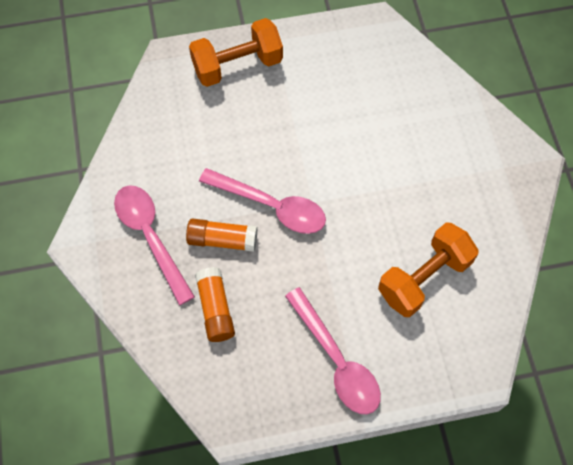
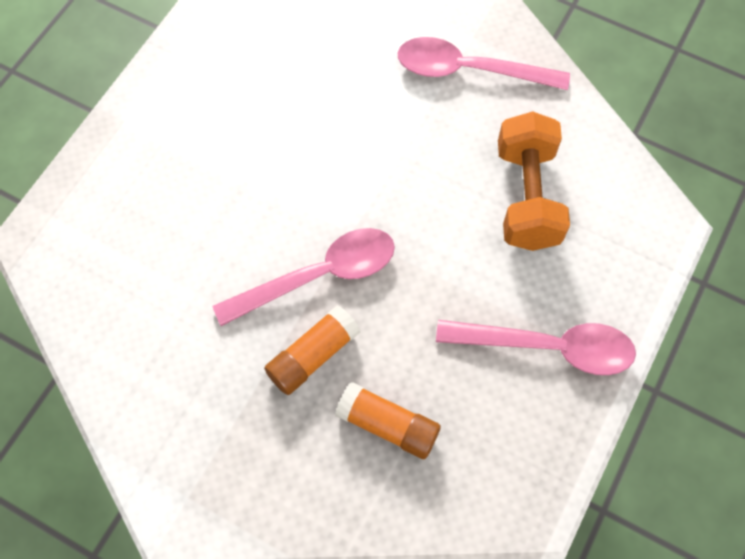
camera: 50 degrees left, 0 degrees up
(150, 237) = (239, 430): pink spoon -> pink spoon (469, 70)
(237, 65) = (117, 179): orange dumbbell -> none

